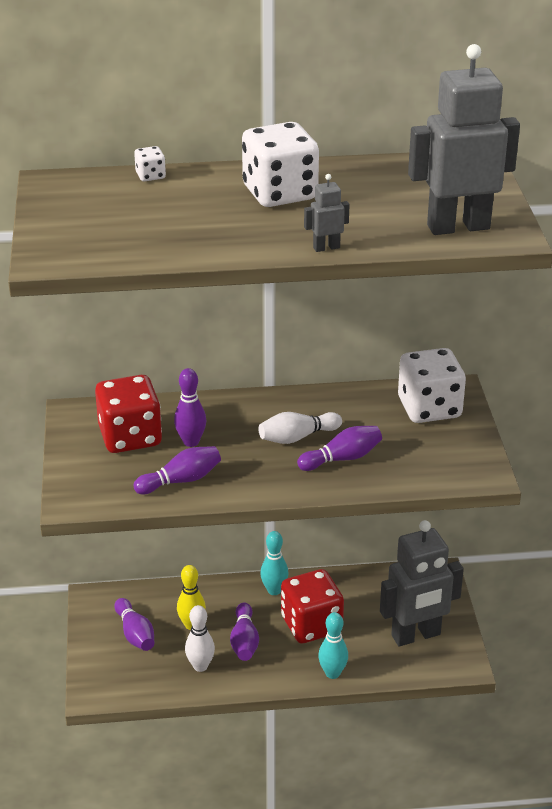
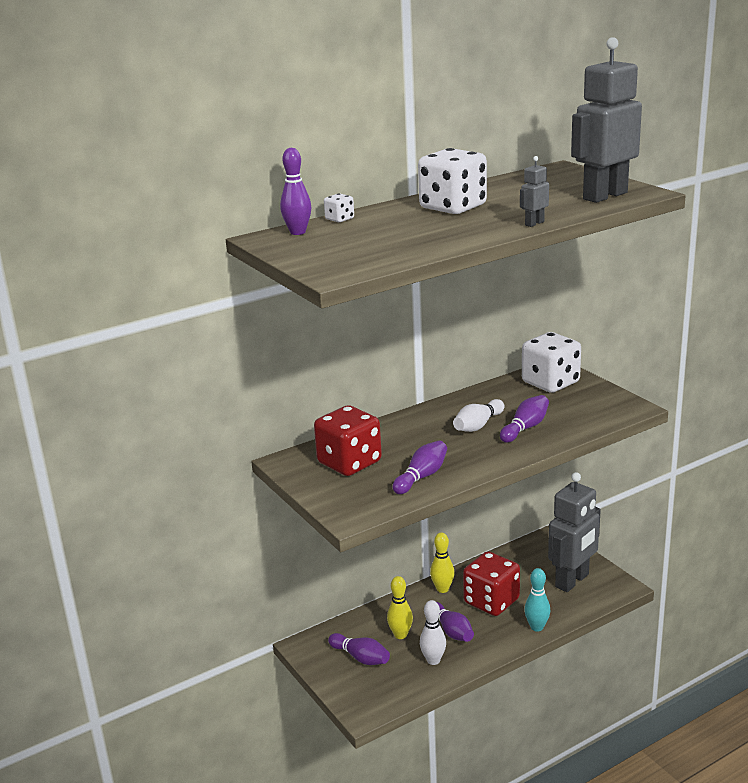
camera: 25 degrees left, 10 degrees down
(191, 442) = (401, 451): purple bowling pin -> purple bowling pin (298, 232)
(274, 590) = (442, 589): turquoise bowling pin -> yellow bowling pin

